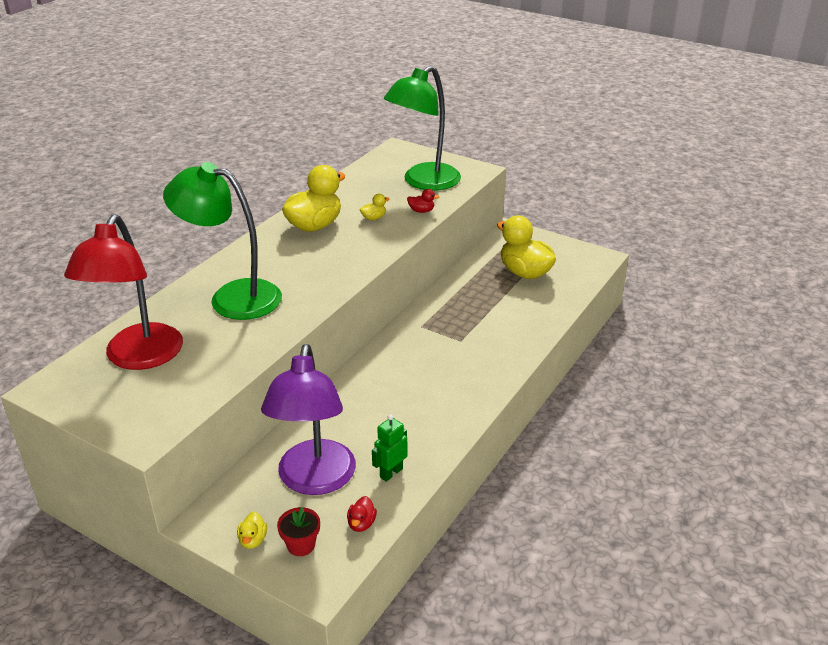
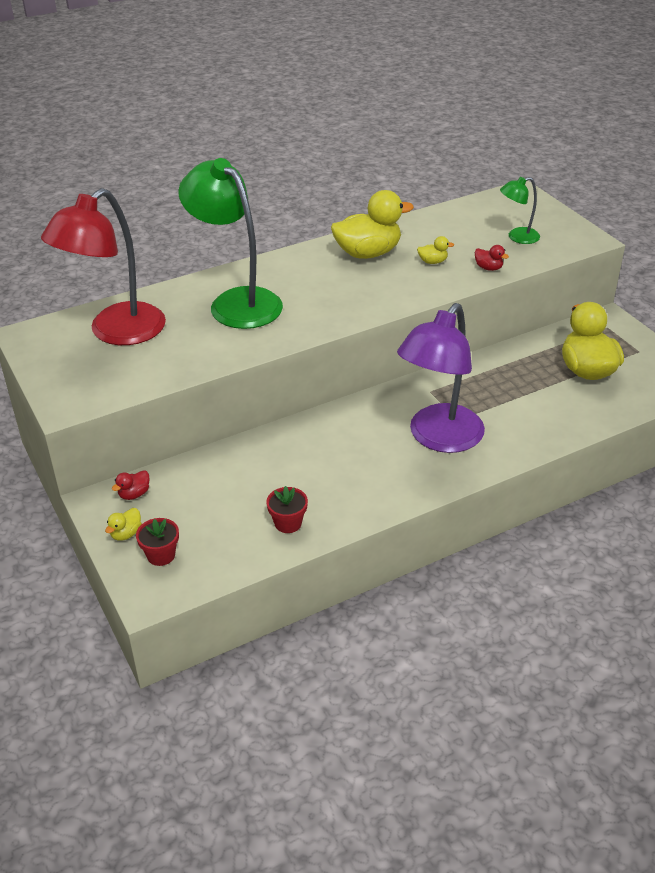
camera: 30 degrees right, 5 degrees up
(314, 480) = (215, 502): purple lamp -> purple lamp (438, 438)
(361, 524) = (225, 558): red duck -> red duck (134, 494)
(391, 473) = (288, 523): green robot -> red flower pot
(423, 182) = (517, 237): green lamp -> green lamp, size x0.48

